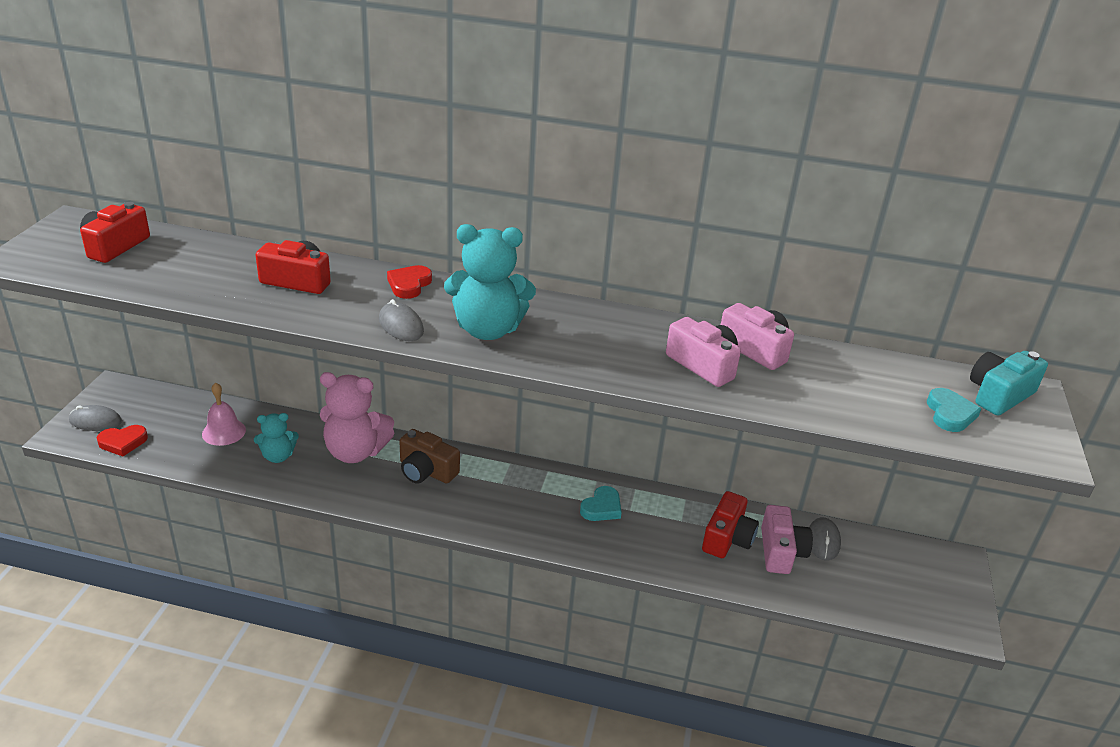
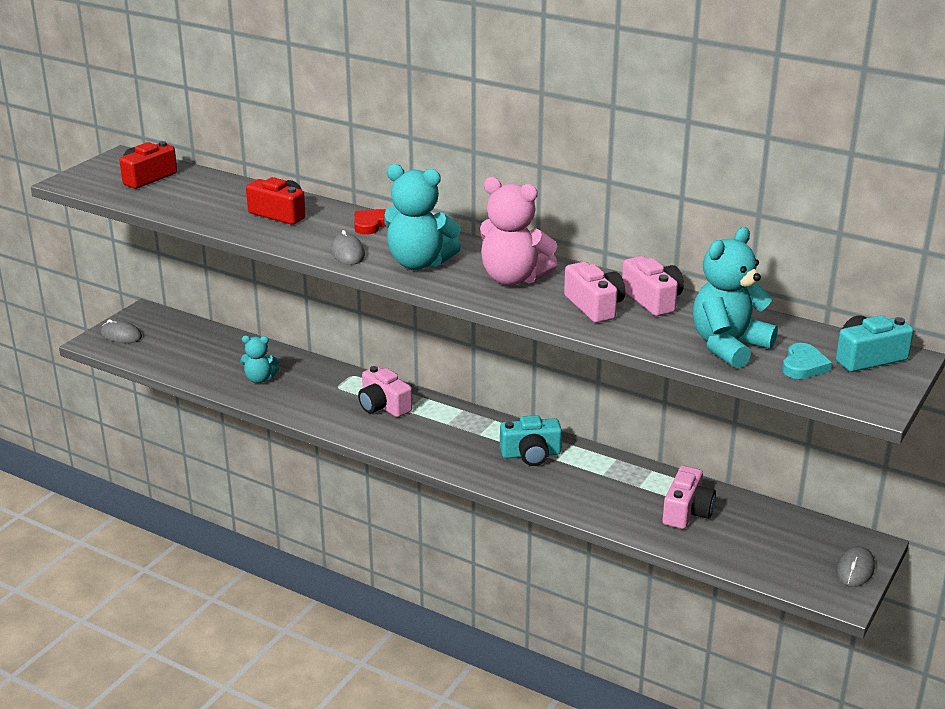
camera: 20 degrees right, 5 degrees down
(123, 442) = (137, 353): red heart -> none
(224, 432) = (221, 355): pink bell -> none
(355, 452) = (327, 384): pink teddy bear -> pink teddy bear (513, 278)
(426, 471) = (383, 406): brown camera -> pink camera
(602, 507) = (531, 454): turquoise heart -> turquoise camera
(727, 538) = (640, 494): red camera -> none
(823, 541) = (736, 510): grey mouse -> grey mouse (855, 569)
(865, 399) = (728, 346): none -> turquoise teddy bear

